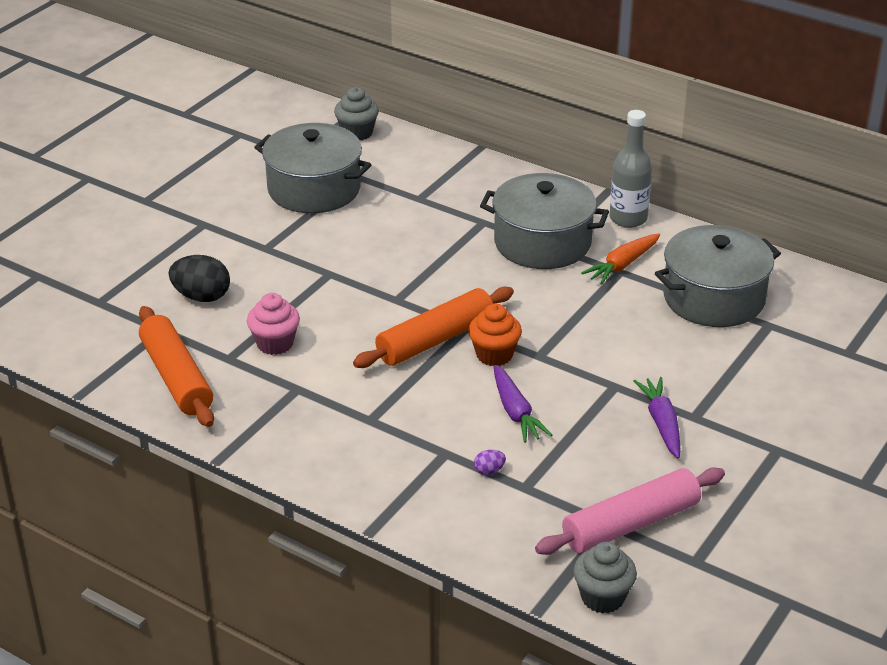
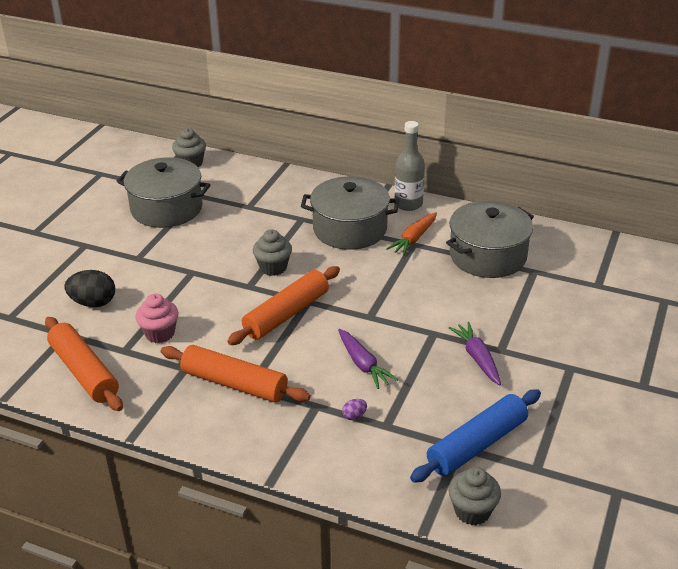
camera: 10 degrees left, 0 degrees up
(352, 414) = (234, 384): none -> orange rolling pin
(432, 280) = (273, 268): none -> grey cupcake
(494, 355) = (335, 320): orange cupcake -> none
(631, 524) = (477, 445): pink rolling pin -> blue rolling pin

